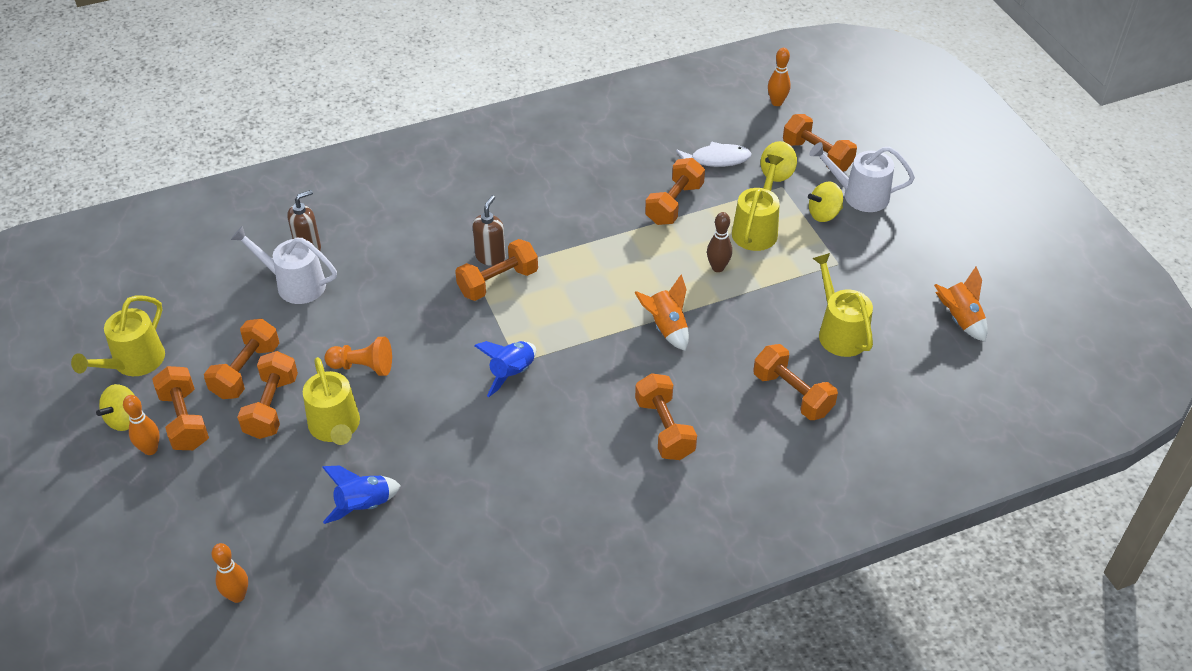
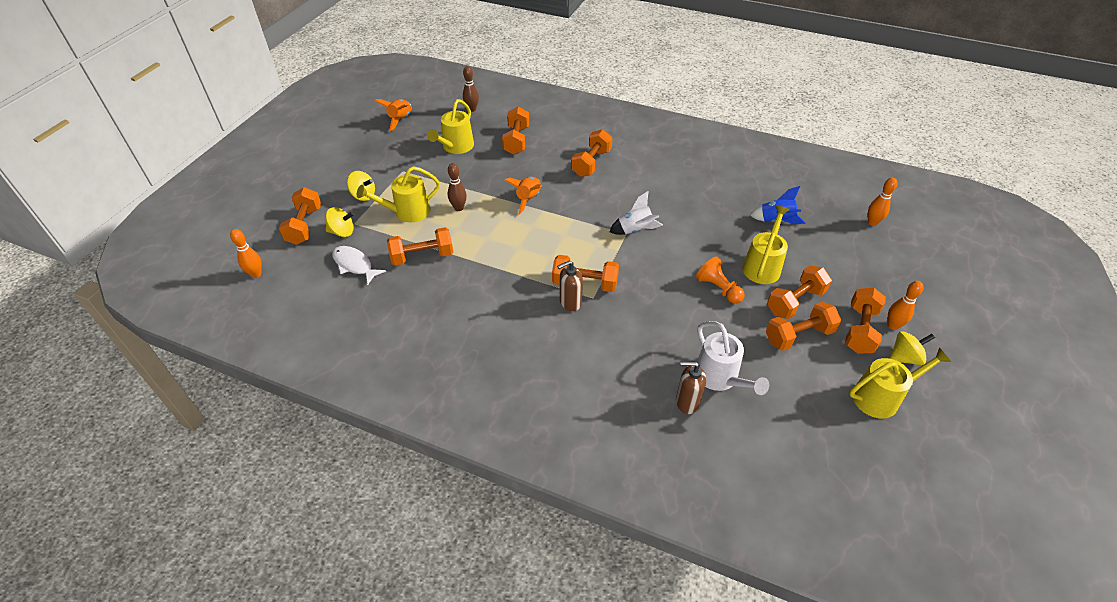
camera: 135 degrees left, 0 degrees up
(512, 373) = (635, 230): blue rocket -> white rocket
(860, 195) = (330, 191): white watering can -> none
(916, 400) = (472, 109): none -> brown bowling pin

